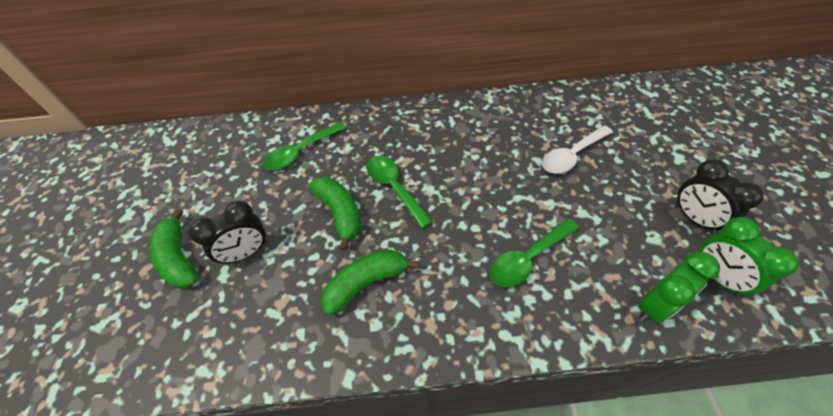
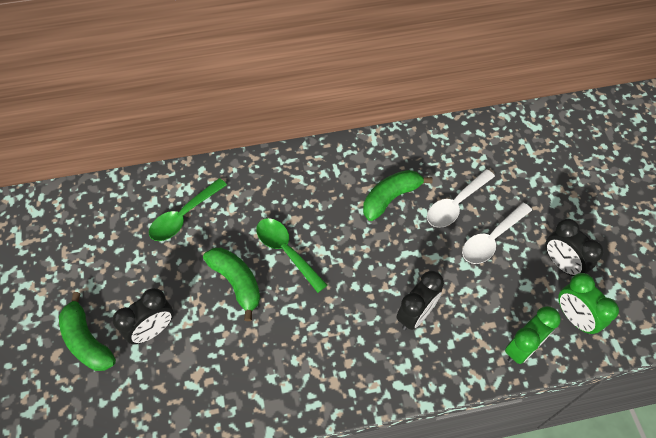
camera: 10 degrees left, 5 degrees up
(366, 283) = (272, 350): green banana -> green banana (390, 198)
(527, 258) = (415, 314): green spoon -> black clock
(611, 189) = (491, 239): none -> white spoon

